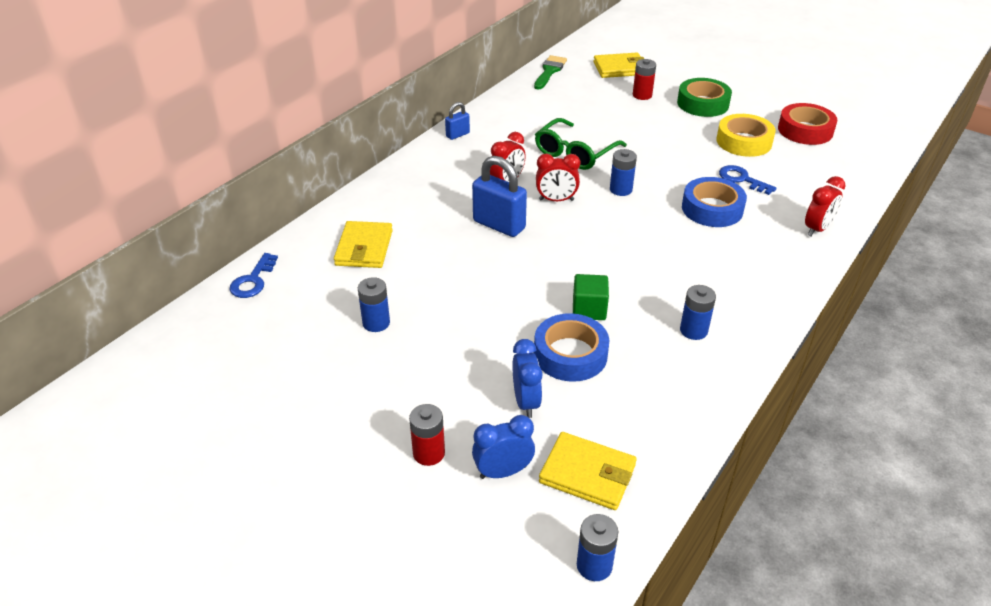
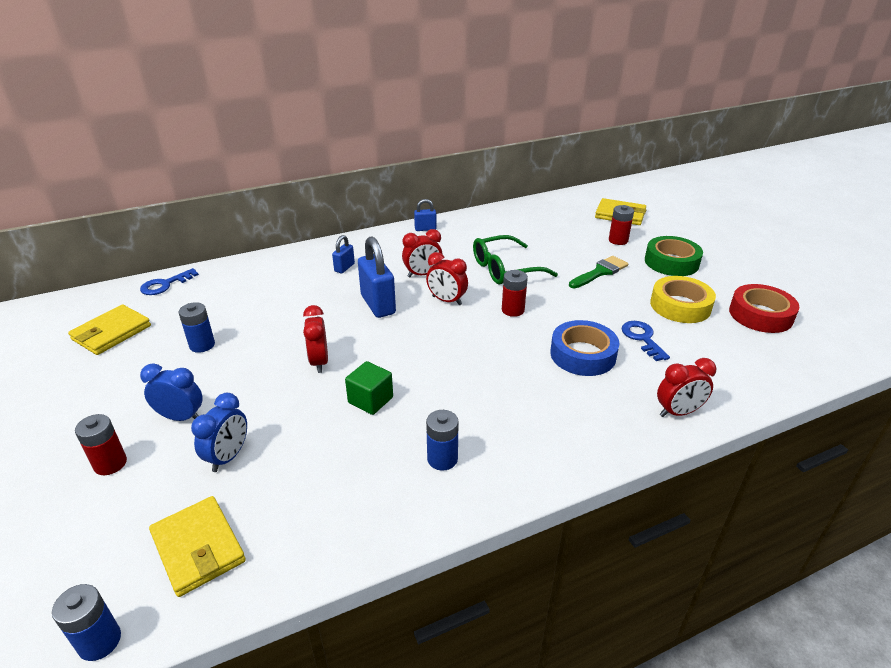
camera: 30 degrees right, 5 degrees down
(364, 248) = (261, 288): yellow wallet -> yellow wallet (112, 333)
(424, 200) = (344, 268): none -> blue padlock
(503, 471) = (140, 508): blue clock -> blue clock (181, 417)
(507, 295) = (319, 362): none -> red clock
(549, 71) = (554, 202): green brush -> green brush (600, 272)
(570, 354) = (310, 432): blue tape -> none
(621, 189) = (513, 310): blue battery -> red battery

